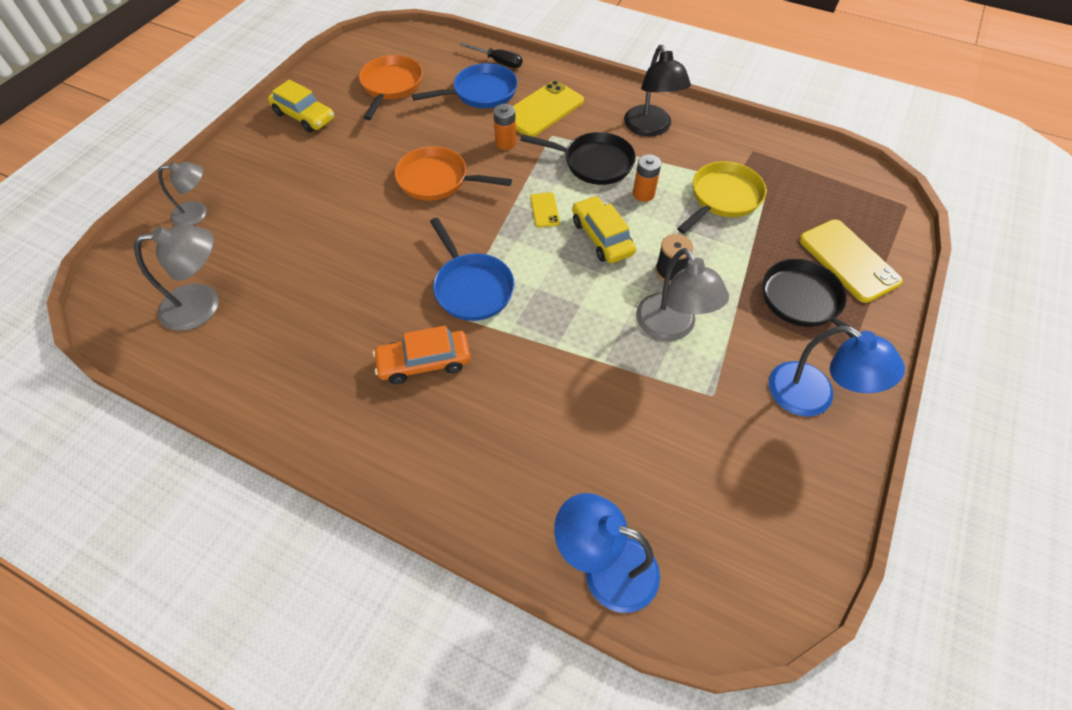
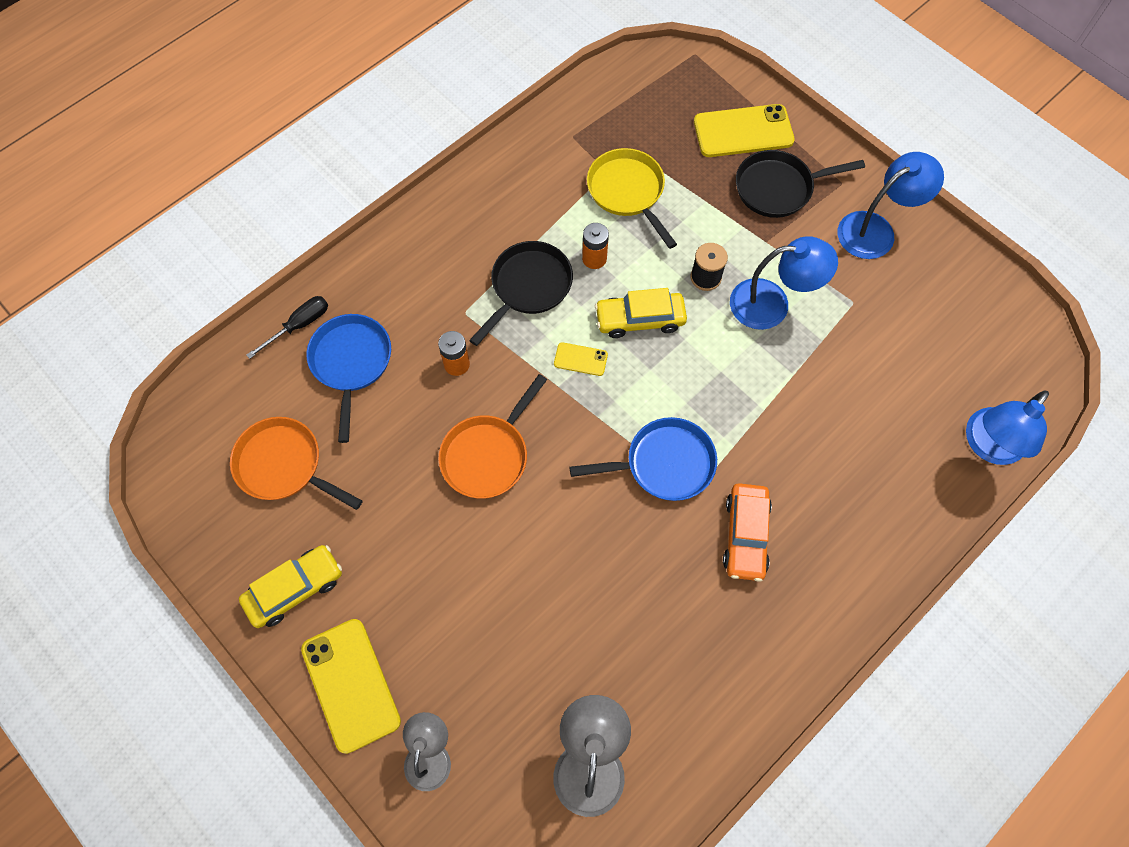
camera: 70 degrees left, 10 degrees up
(542, 109) = (415, 307): yellow phone -> yellow phone (351, 685)
(650, 128) = (497, 212): black lamp -> none
(671, 327) = (772, 304): grey lamp -> blue lamp

